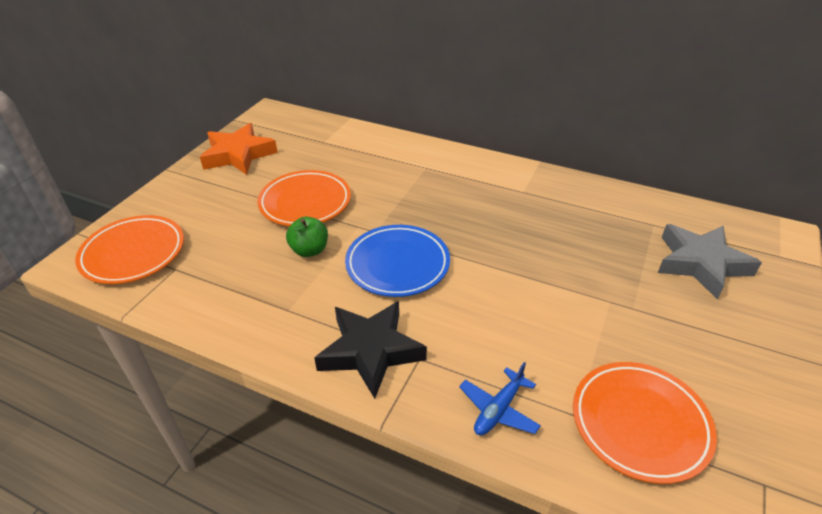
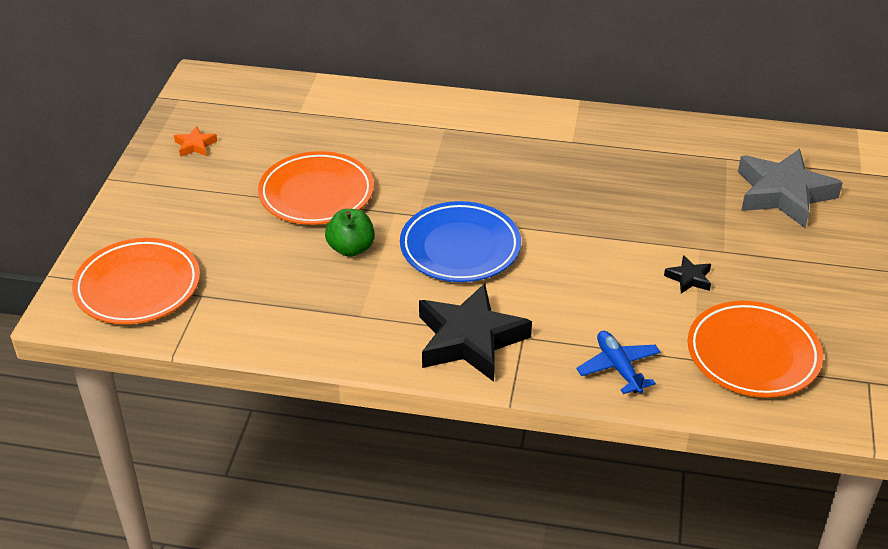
camera: 15 degrees left, 0 degrees up
(238, 155) = (195, 145): orange star -> orange star, size x0.43
(498, 409) = (618, 368): blue plane -> blue plane turned 135 degrees clockwise
(593, 329) = (689, 278): none -> black star

